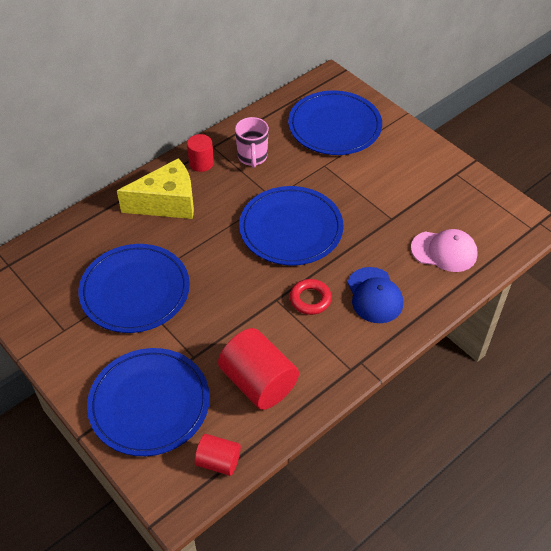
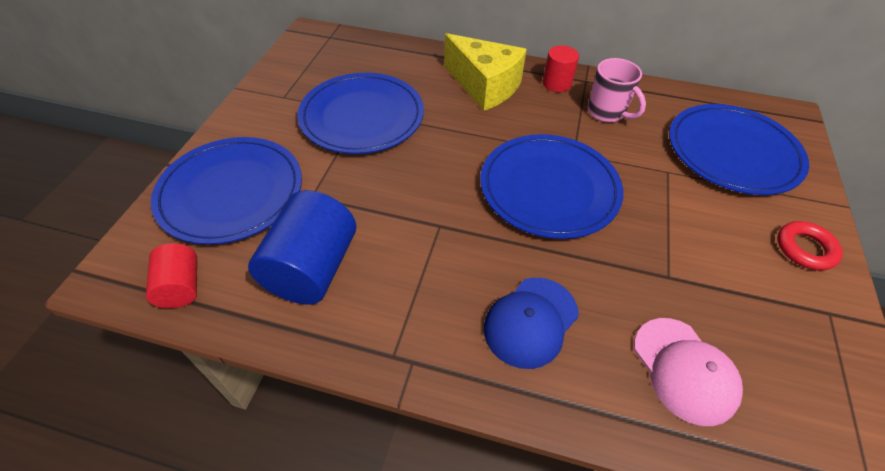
camera: 55 degrees right, 0 degrees up
(252, 157) = (607, 112): pink mug -> pink mug turned 90 degrees counterclockwise
(258, 382) = (312, 268): red cylinder -> blue cylinder
(310, 299) = (466, 256): red ring -> red ring (805, 249)

